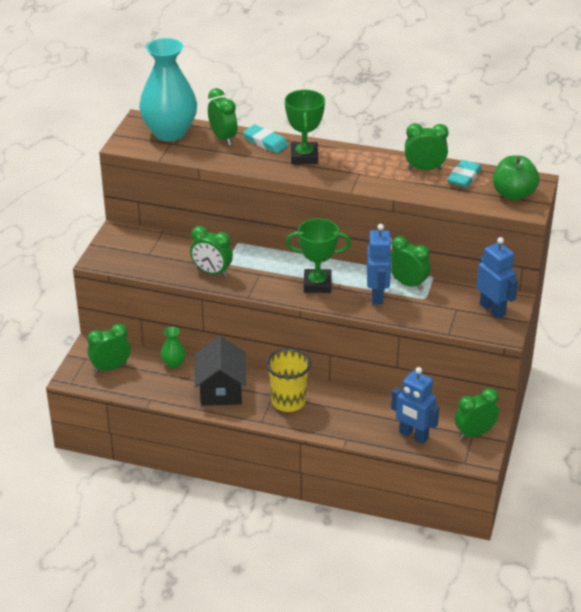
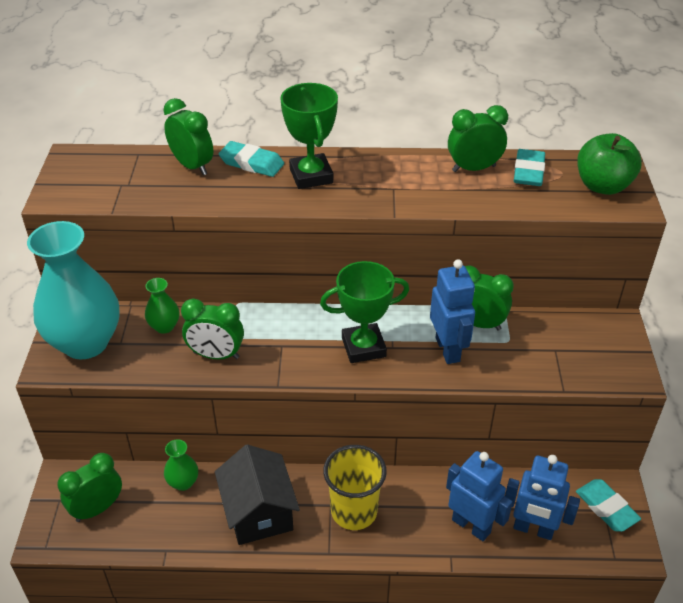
camera: 15 degrees left, 5 degrees up
(170, 132) = (116, 169): turquoise vase -> turquoise vase (85, 343)
(182, 249) = (164, 326): none -> green vase
(474, 433) = (606, 508): green clock -> turquoise eraser
(492, 309) = (600, 342): blue robot -> blue robot (471, 526)

